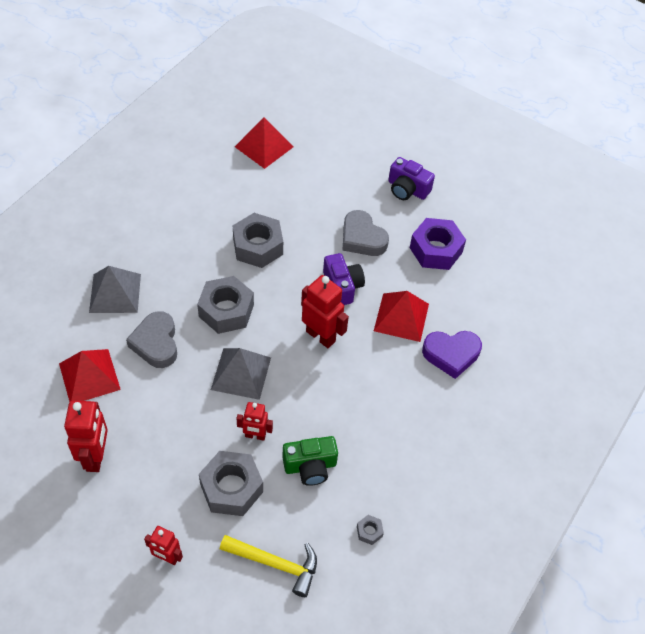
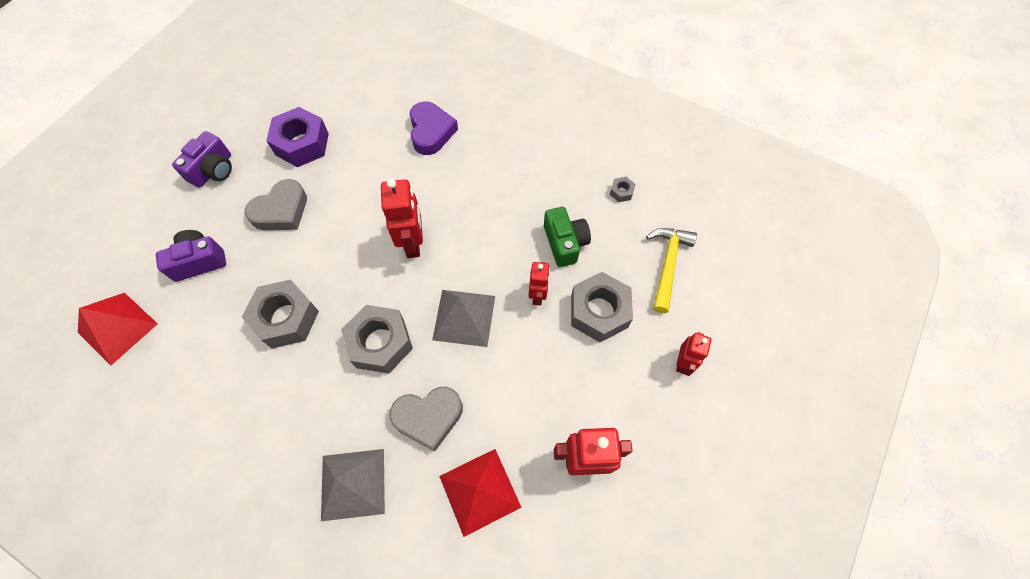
camera: 90 degrees left, 10 degrees up
(321, 336) = (413, 243): red robot -> red robot turned 135 degrees clockwise
(342, 286) = (348, 227): purple camera -> purple camera (199, 261)
(401, 317) = (387, 172): red pyramid -> none

